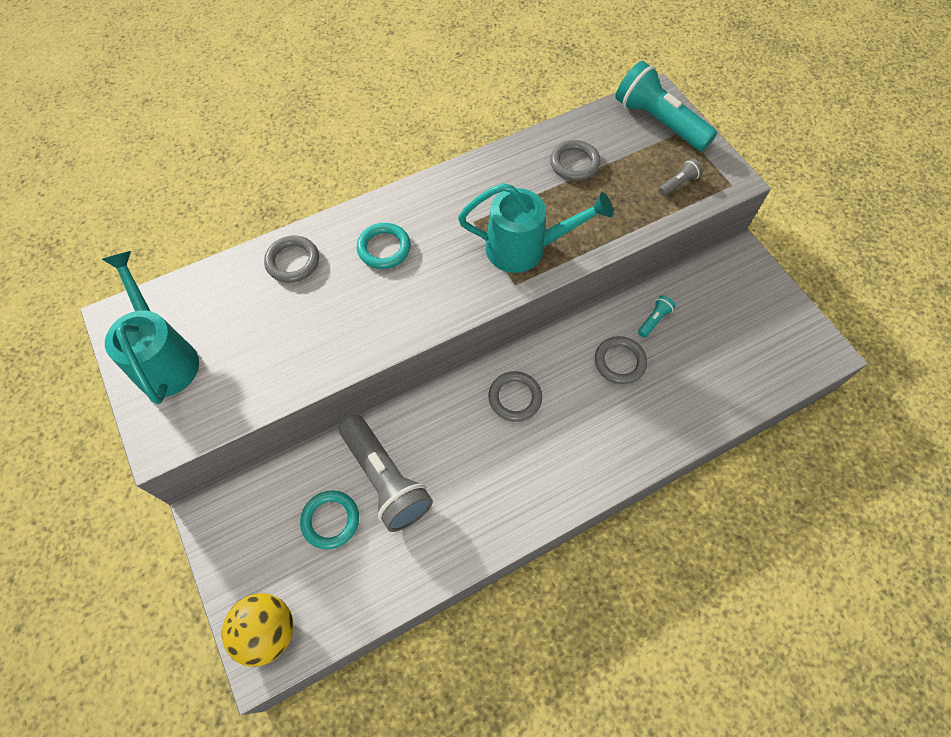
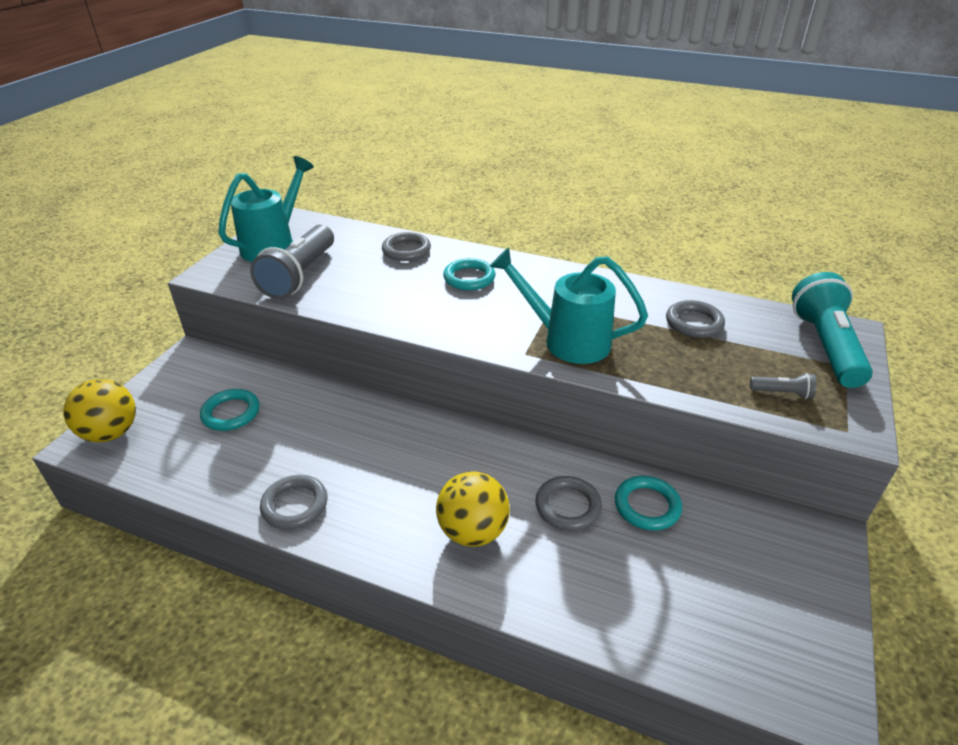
camera: 50 degrees right, 25 degrees down
(385, 479) = (292, 422): grey flashlight -> grey flashlight (300, 275)
(515, 398) = (446, 454): grey ring -> grey ring (295, 505)
(525, 249) = (567, 341): turquoise watering can -> turquoise watering can turned 150 degrees clockwise
(596, 430) = (473, 531): none -> yellow ball
(654, 320) = (647, 506): turquoise flashlight -> turquoise ring

